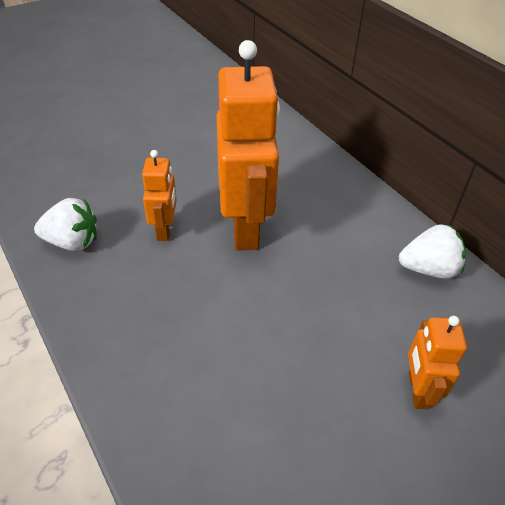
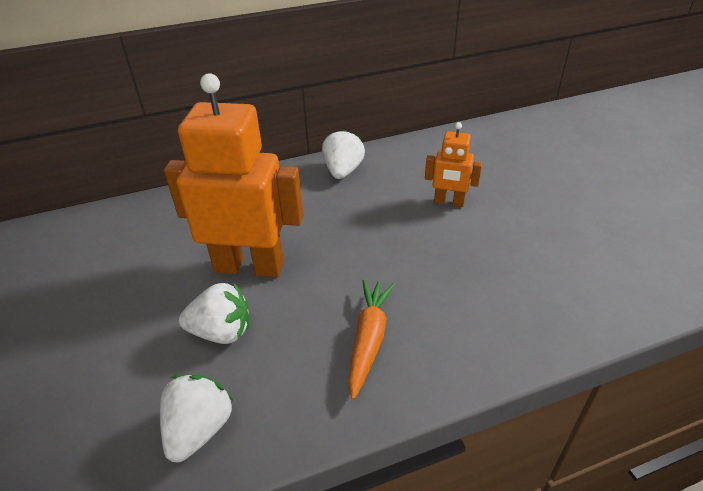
camera: 75 degrees left, 5 degrees down
(165, 230) = (221, 332): orange robot -> white strawberry
(168, 334) = (369, 339): none -> orange carrot

